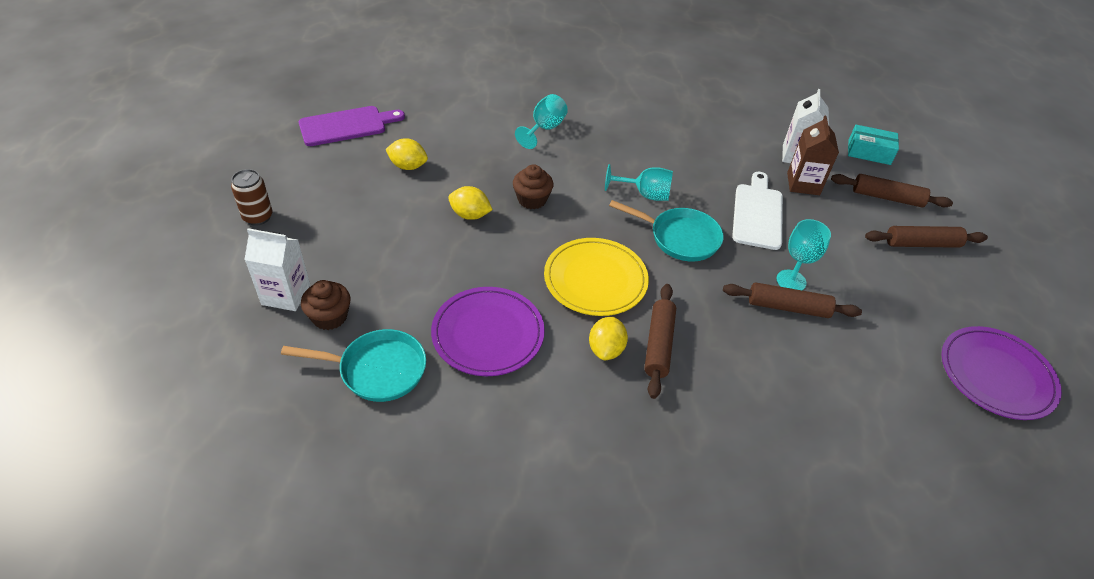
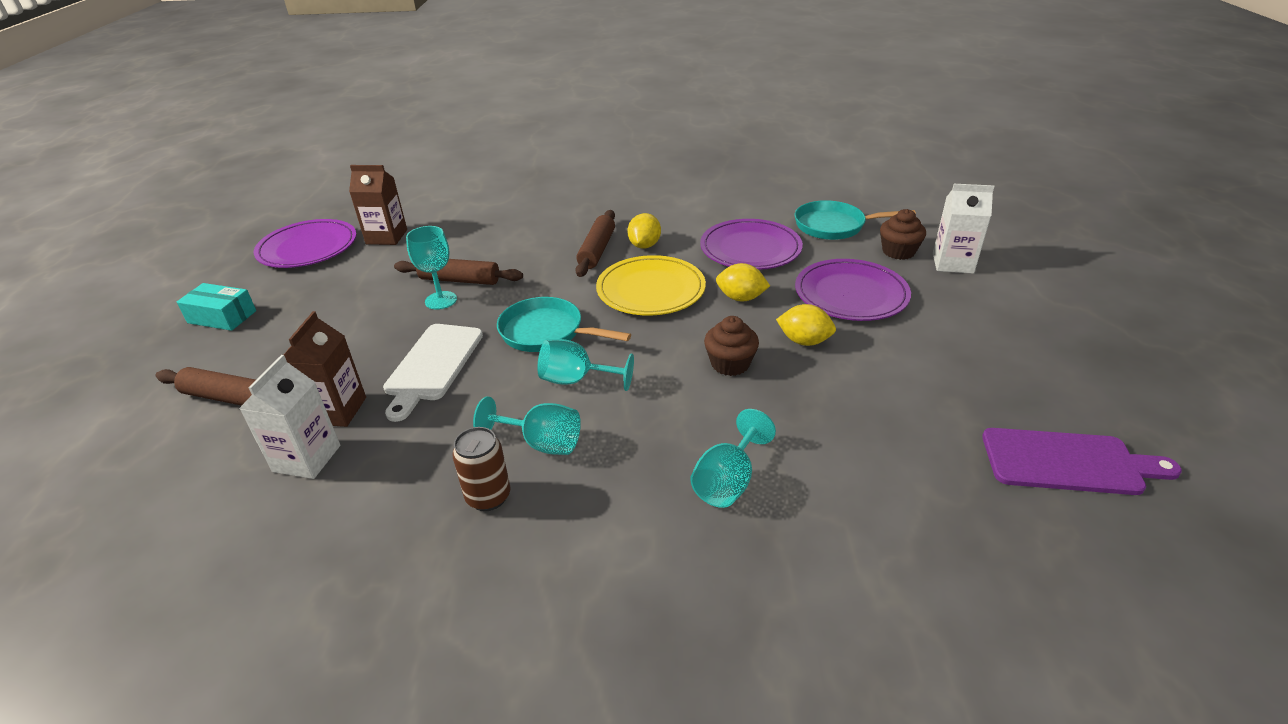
camera: 175 degrees left, 10 degrees down
(258, 217) = (1055, 323): brown can -> brown can (488, 497)
(346, 126) = (1068, 462): purple cutting board -> purple cutting board turned 150 degrees counterclockwise
(408, 166) = (919, 398): yellow lemon -> yellow lemon (741, 298)
(409, 261) = (851, 294): none -> purple plate
(656, 155) = (542, 443): none -> turquoise goblet
(869, 152) = (173, 474): turquoise box -> turquoise box (222, 317)
(919, 391) = (386, 237): none -> brown carton
(922, 244) = (250, 343): brown rolling pin -> none

